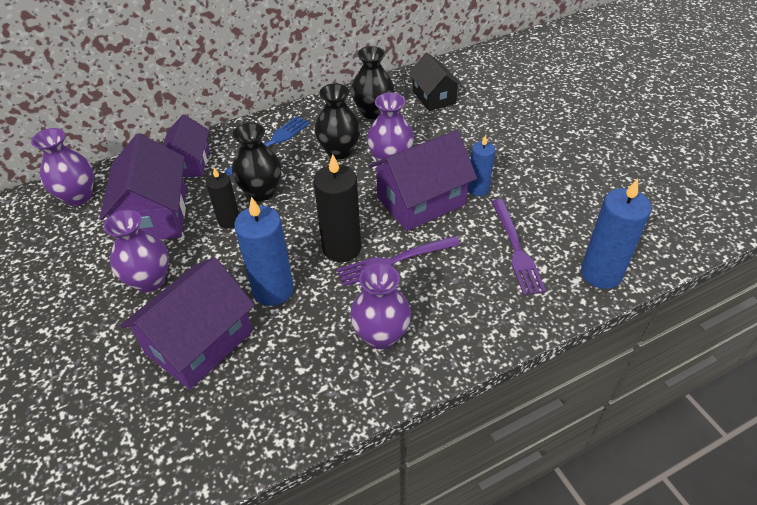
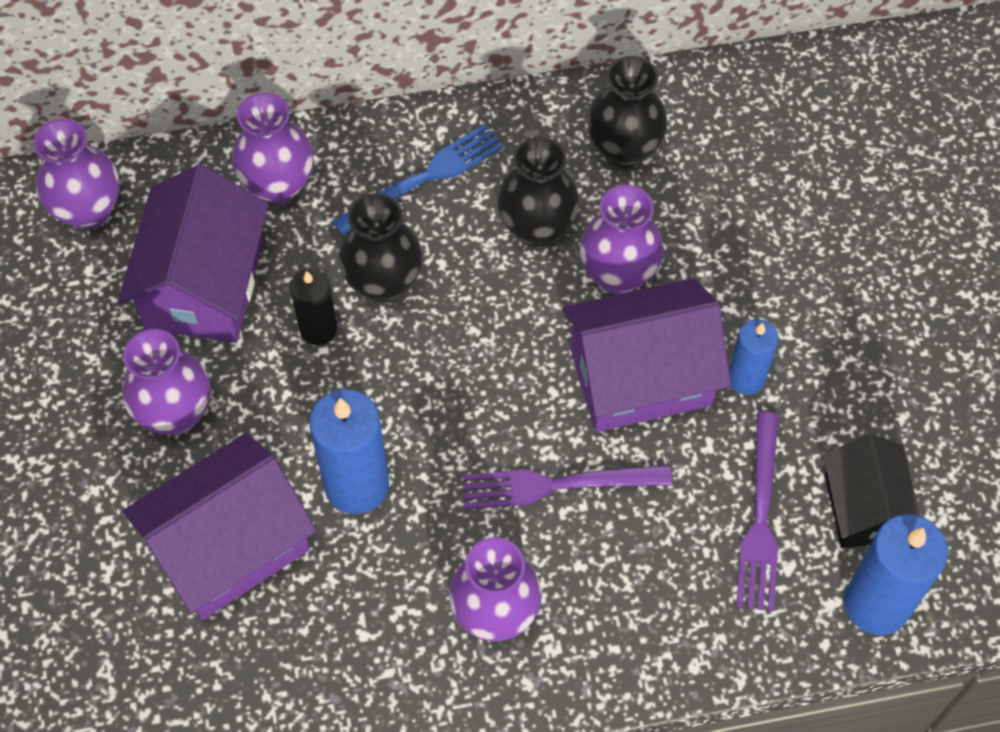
camera: 15 degrees right, 15 degrees up
(189, 163) = (278, 185): purple house -> purple vase
(341, 248) = (482, 436): black candle -> none
(434, 97) = (747, 142): black house -> black house (864, 507)

